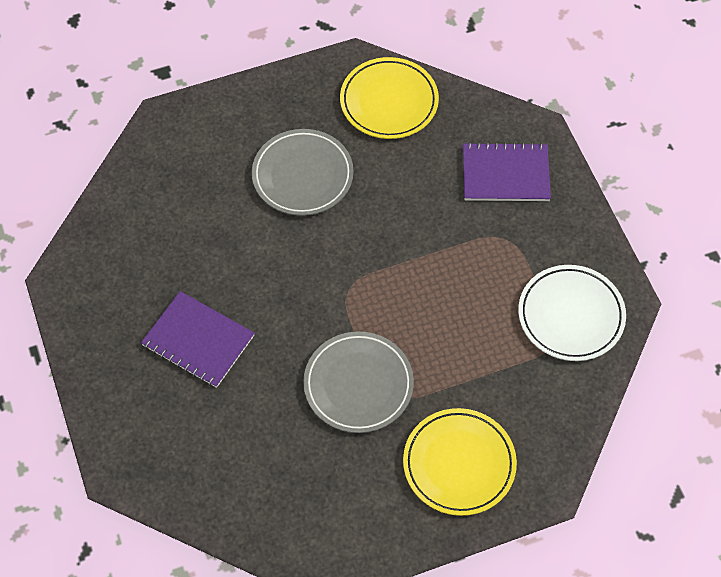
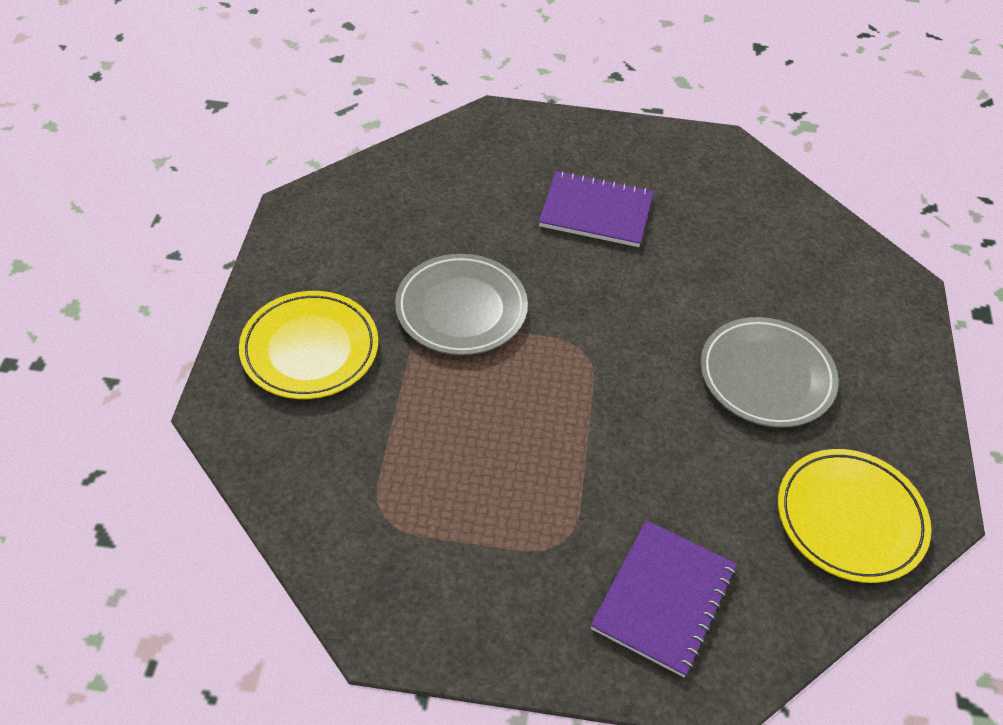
camera: 115 degrees right, 10 degrees down
(198, 341) = (596, 211): purple notebook -> purple notebook turned 45 degrees clockwise
(571, 315) = (405, 555): white plate -> none

